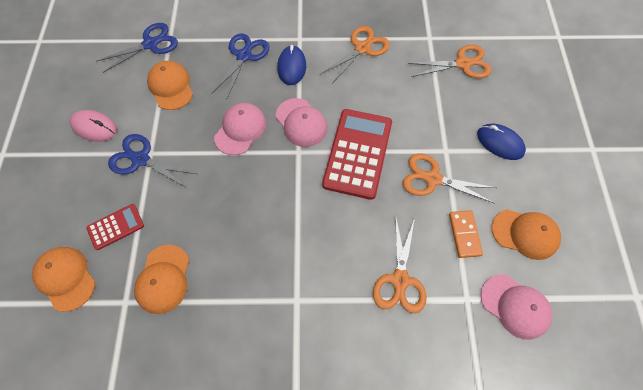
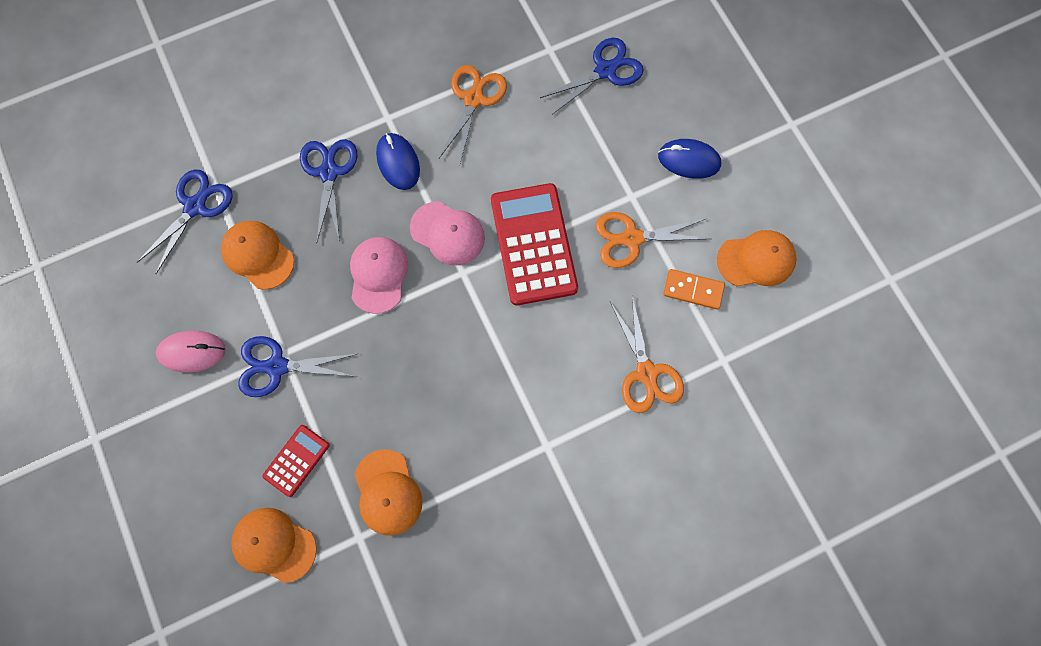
camera: 25 degrees left, 10 degrees up
(463, 64) = (605, 70): orange scissors -> blue scissors
(464, 234) = (693, 290): orange domino -> orange domino turned 45 degrees counterclockwise
(515, 306) = (775, 346): pink cap -> none

